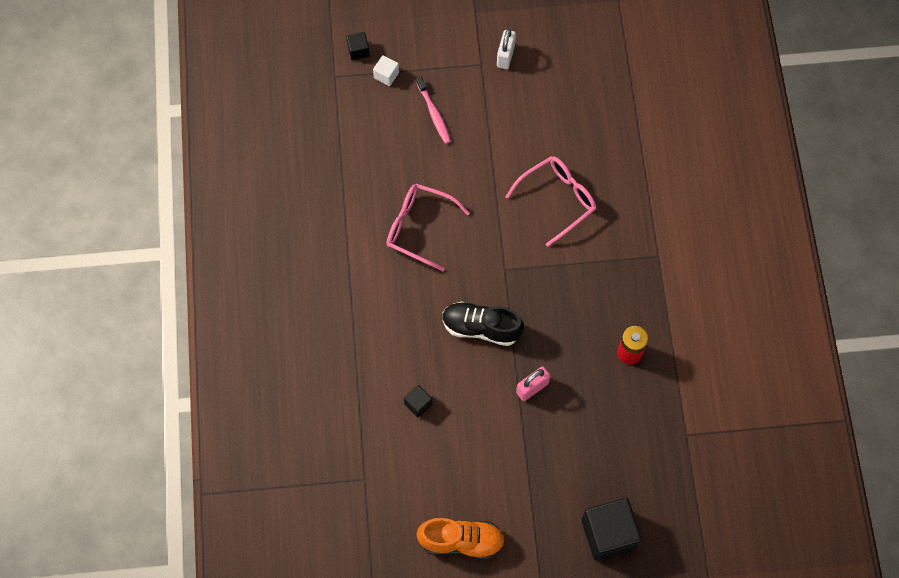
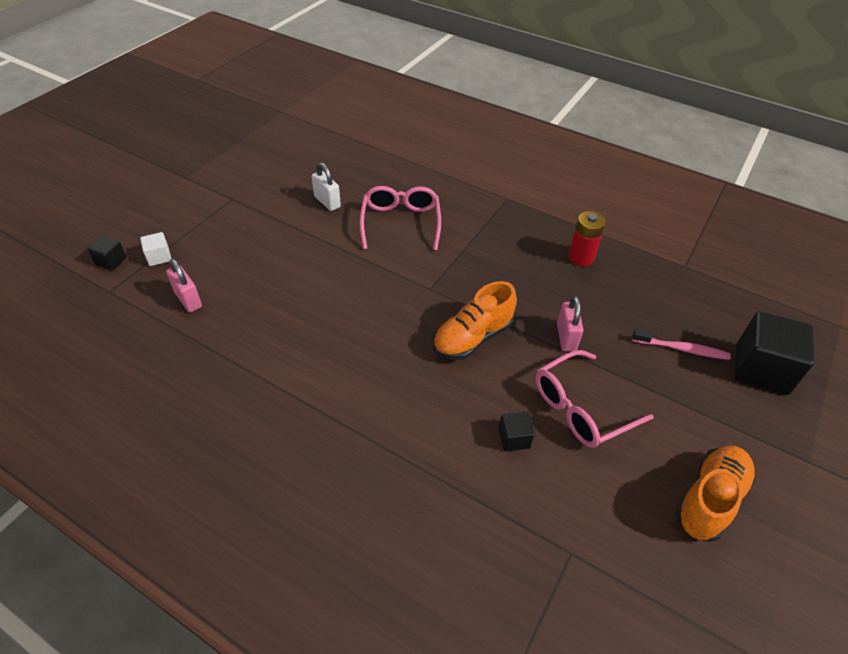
camera: 55 degrees left, 20 degrees down
(367, 129) = (188, 300): none -> pink padlock
(419, 227) = (326, 322): pink glasses -> pink glasses (581, 408)
(434, 114) = (234, 249): pink toothbrush -> pink toothbrush (682, 349)
(481, 328) = (472, 338): black shoe -> orange shoe
(505, 56) = (244, 182): white padlock -> white padlock (327, 202)

